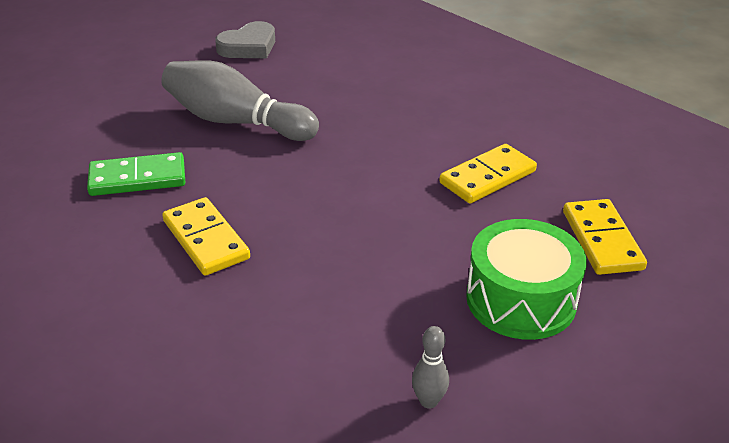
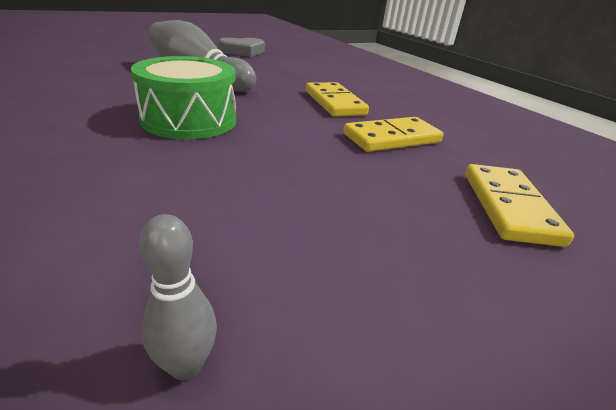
camera: 10 degrees right, 5 degrees down
(137, 178) = (85, 88): green domino -> none
(205, 240) = (90, 129): yellow domino -> yellow domino (334, 103)
(521, 299) = (395, 246): green drum -> green drum (189, 120)

